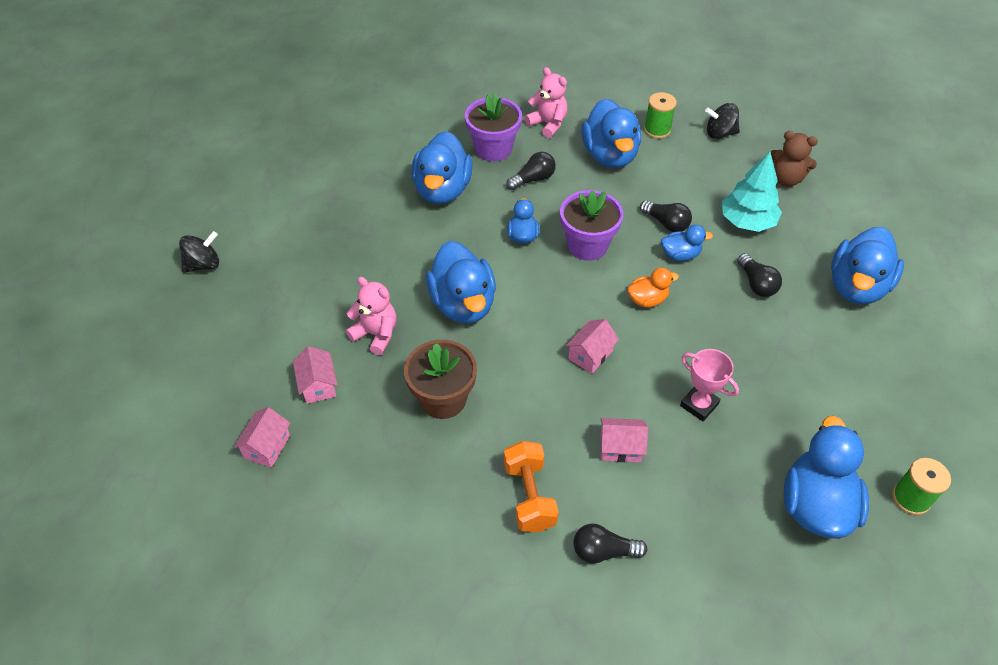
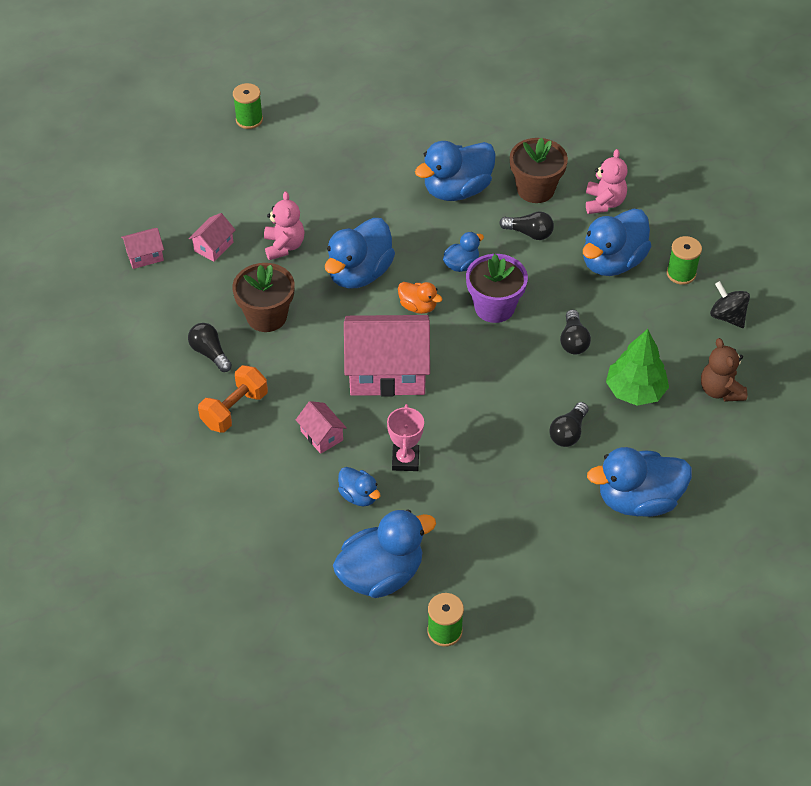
camera: 50 degrees right, 0 degrees up
(203, 264) = (249, 120): black spinning top -> green spool
(493, 149) = (535, 189): purple flower pot -> brown flower pot
(590, 355) = (387, 372): pink house -> pink house, size x2.19
(603, 551) = (230, 473): black light bulb -> black light bulb (210, 353)
(647, 300) = (477, 374): orange duck -> orange duck (418, 306)
(680, 255) = (547, 368): blue duck -> blue duck (359, 496)
(747, 221) = (635, 391): turquoise tree -> green tree

